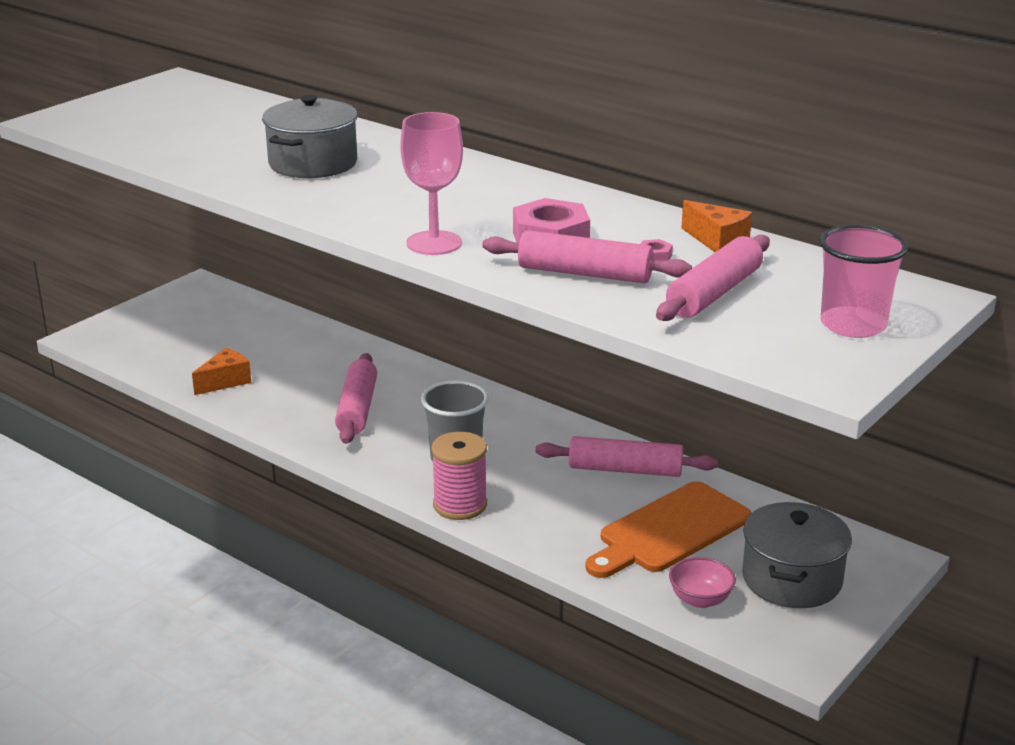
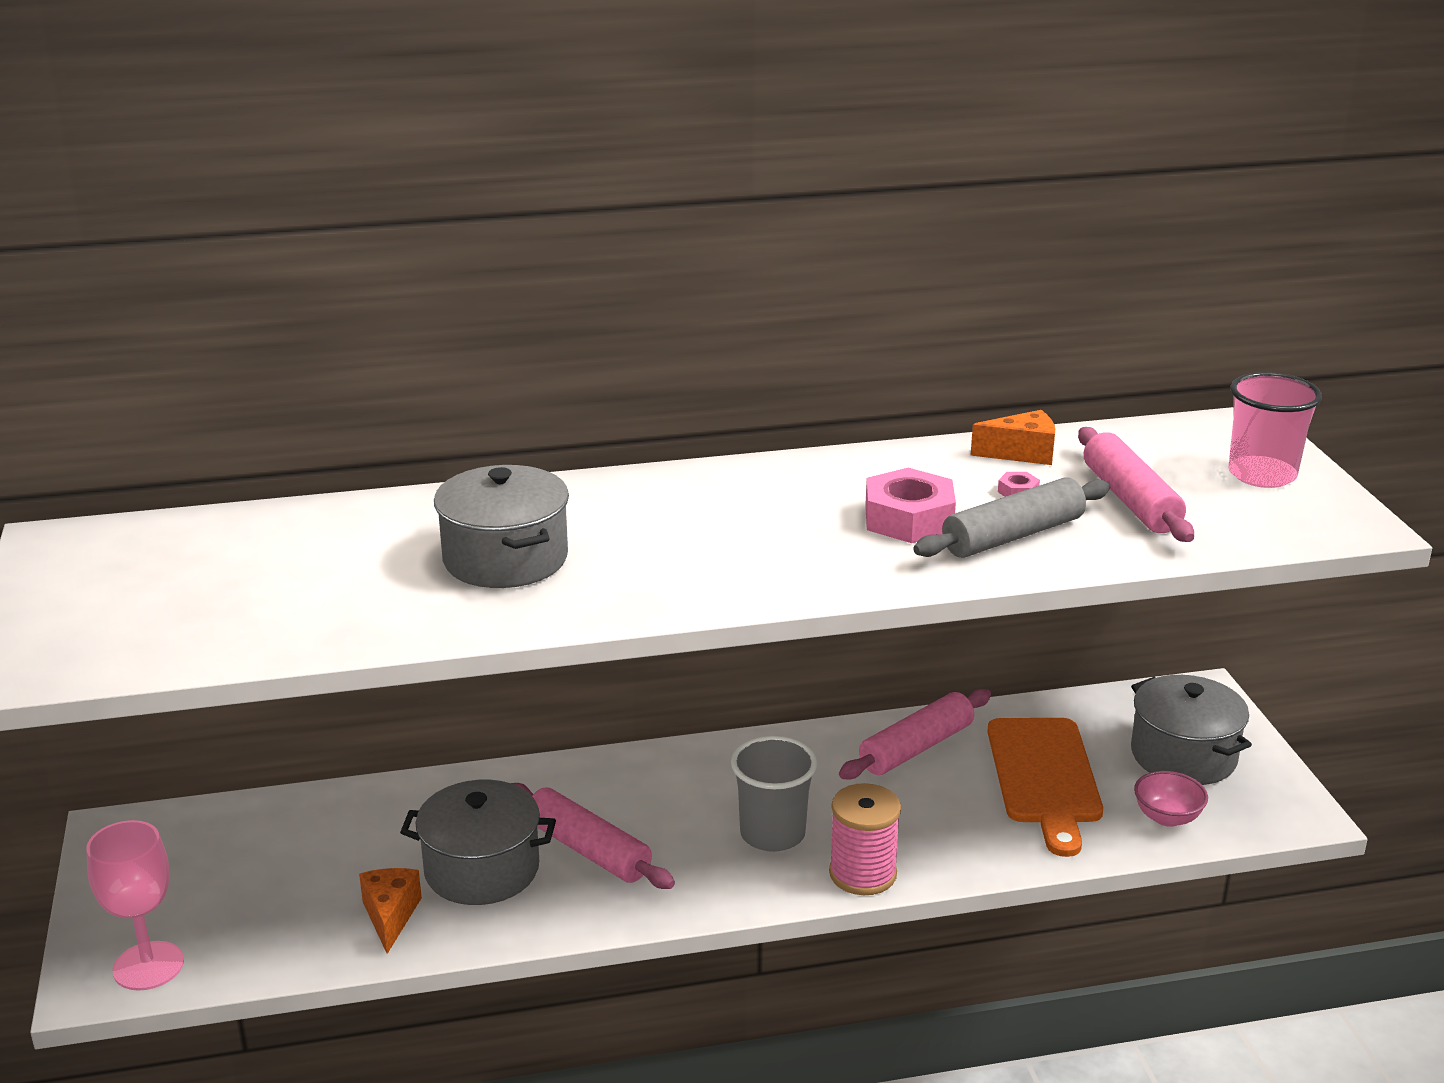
camera: 50 degrees left, 0 degrees up
(297, 387) = (482, 869): none -> grey pot
(434, 243) = (835, 577): pink goblet -> pink goblet (148, 966)
(585, 273) = (1013, 536): pink rolling pin -> grey rolling pin

